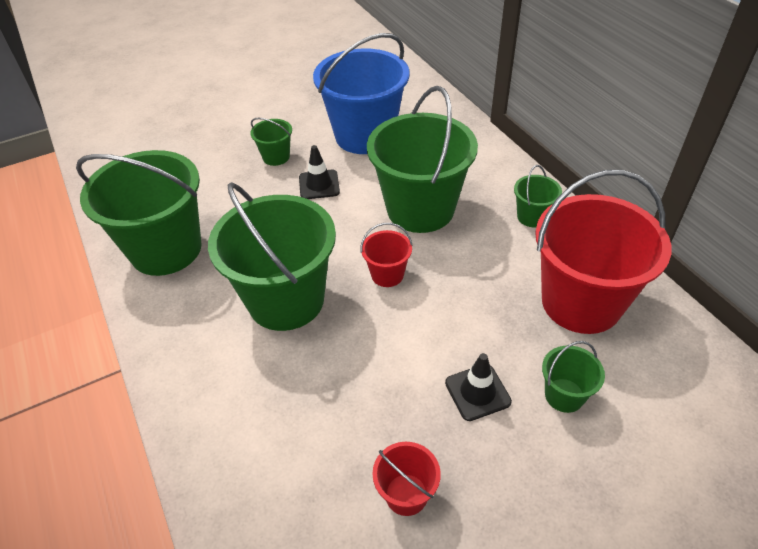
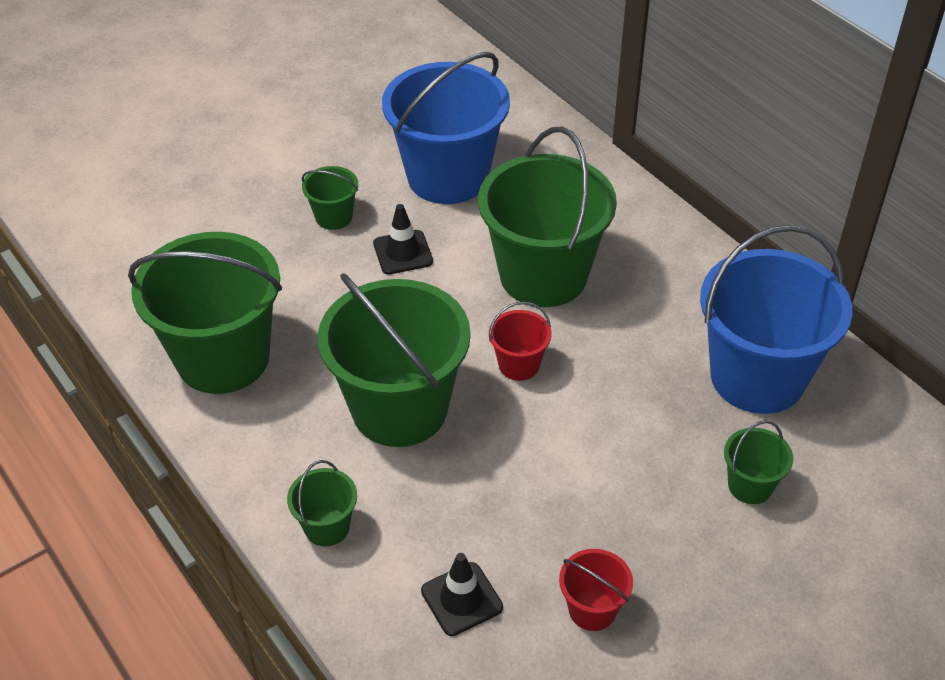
camera: 10 degrees left, 0 degrees up
(477, 392) = (652, 493): black traffic cone -> black traffic cone (461, 599)
(532, 217) = (686, 274): green bucket -> green bucket (327, 527)
(581, 302) = (757, 377): red bucket -> blue bucket

